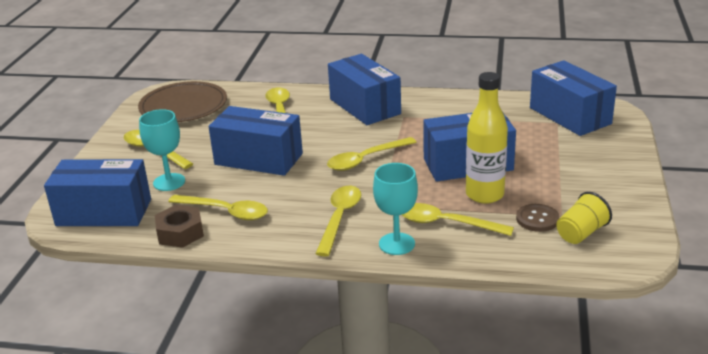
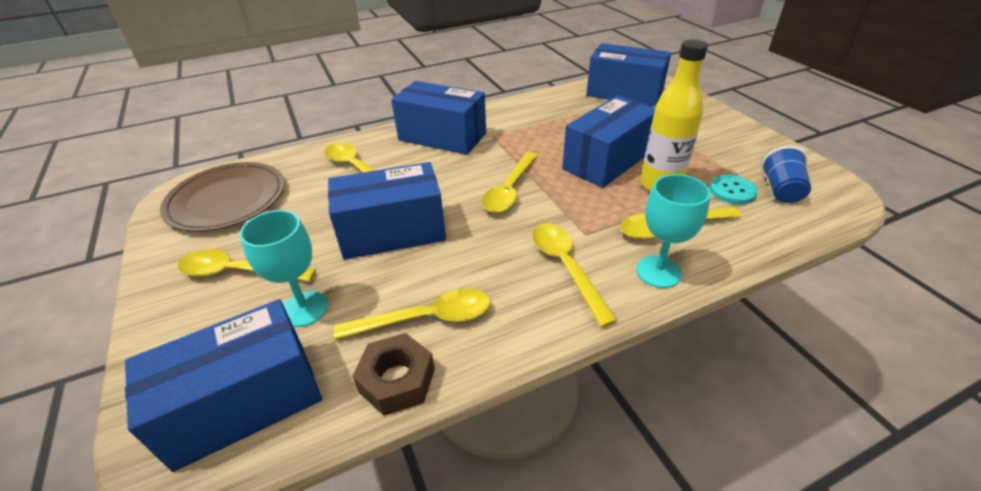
camera: 35 degrees left, 10 degrees up
(537, 219) = (732, 191): brown button -> turquoise button
(581, 233) = (781, 190): yellow cup -> blue cup

